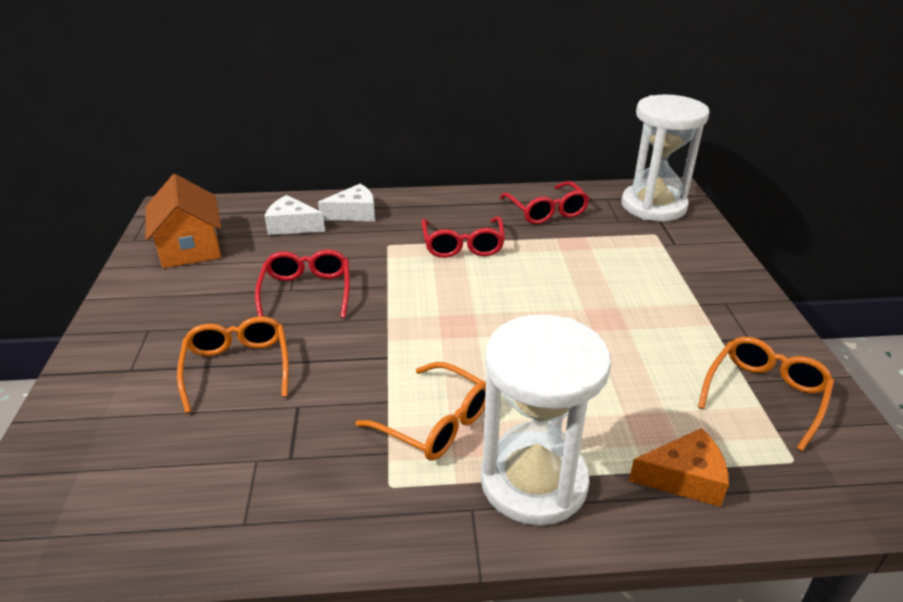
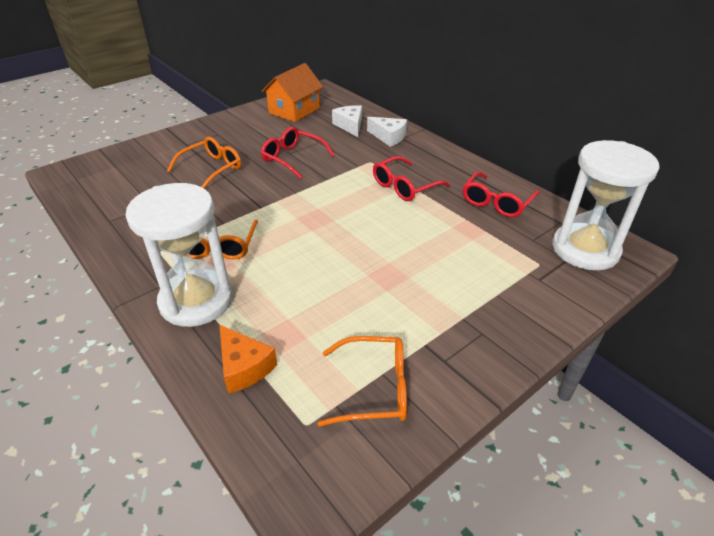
camera: 55 degrees right, 5 degrees up
(306, 292) = (293, 158): red glasses -> red glasses turned 105 degrees counterclockwise

